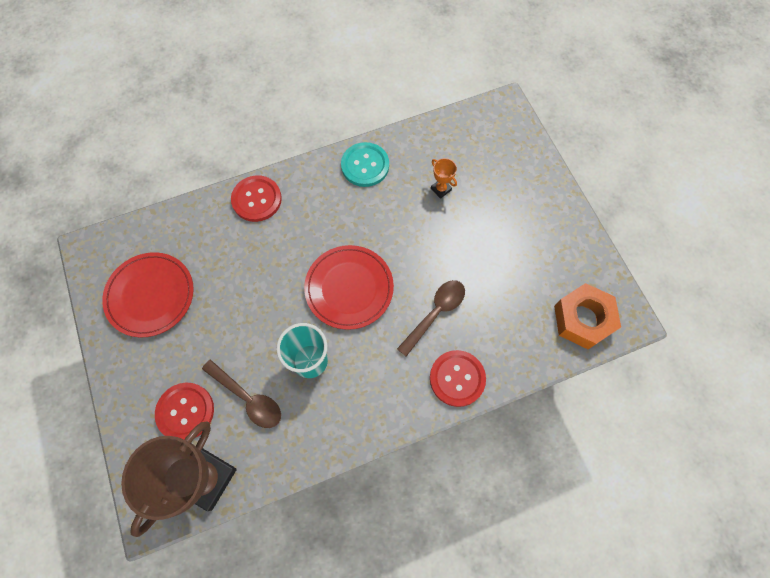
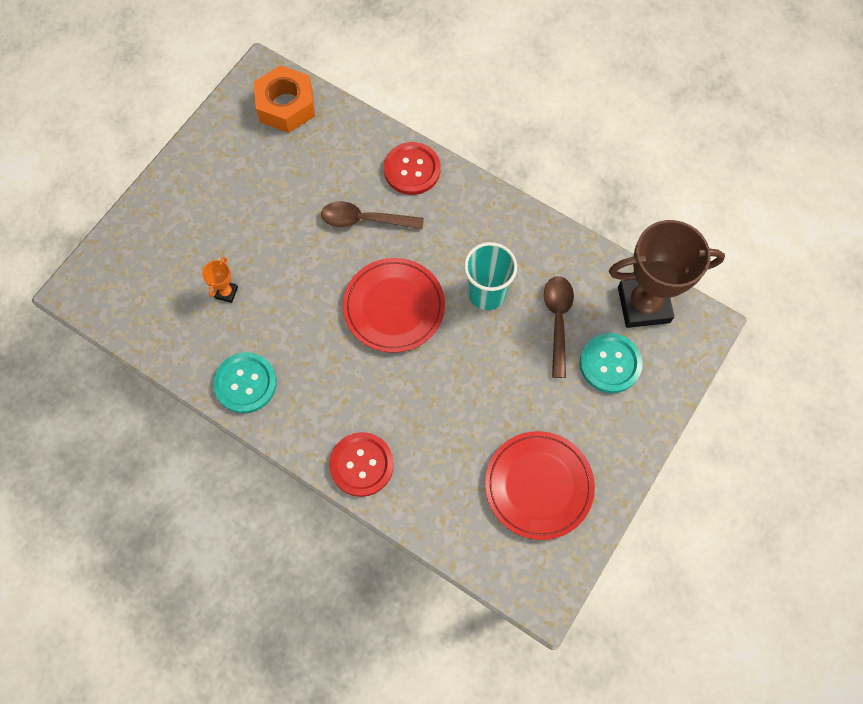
camera: 125 degrees left, 0 degrees up
(185, 411) = (610, 363): red button -> turquoise button

